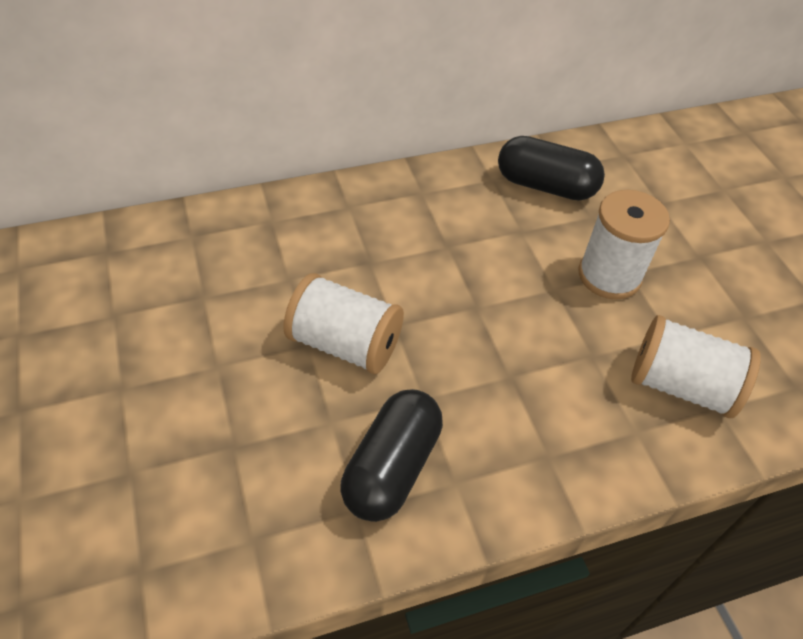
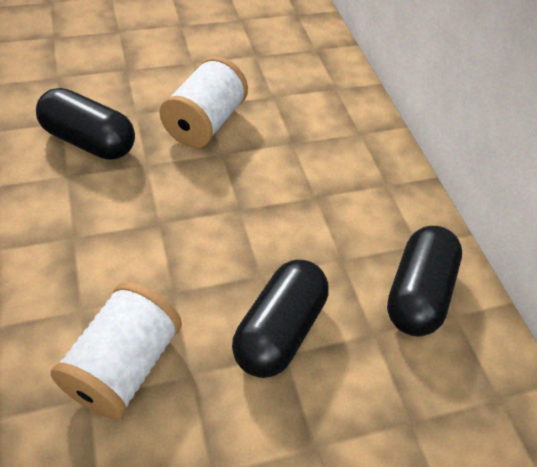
camera: 90 degrees right, 0 degrees up
(609, 275) = (279, 330): white spool -> black capsule

